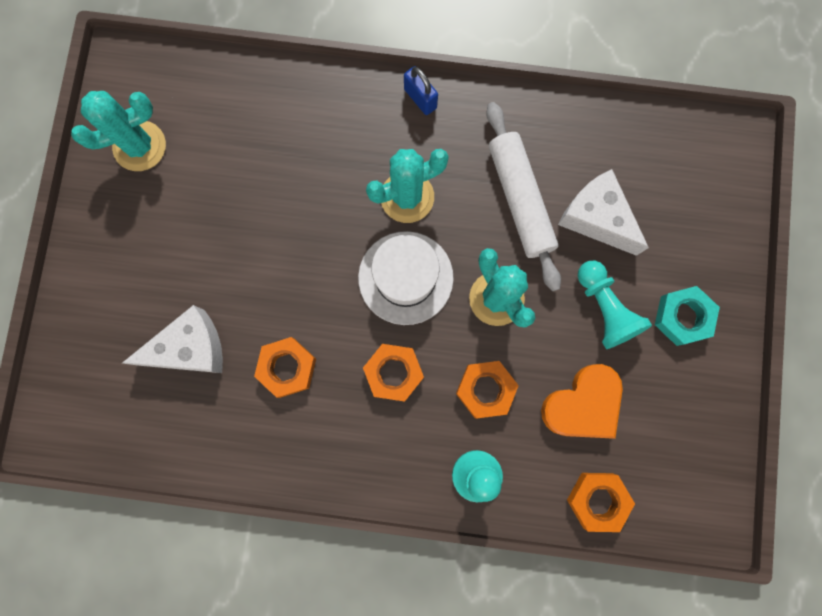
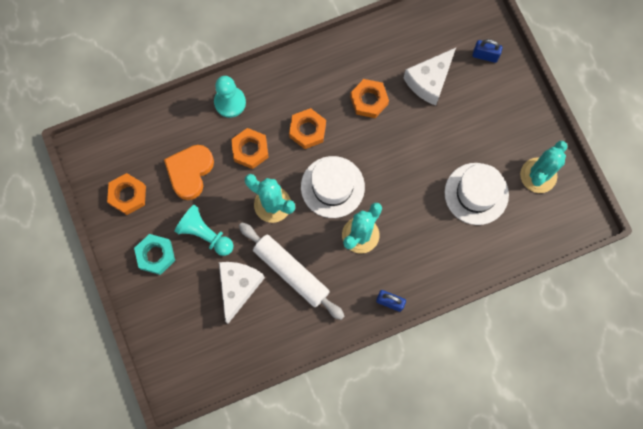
camera: 150 degrees right, 5 degrees down
(93, 341) = (485, 56): none -> blue padlock
(231, 167) = (476, 193): none -> white hat
(596, 218) = (238, 287): white cheese -> white cheese turned 90 degrees counterclockwise
(597, 500) = (155, 126): orange nut -> orange nut (128, 195)

